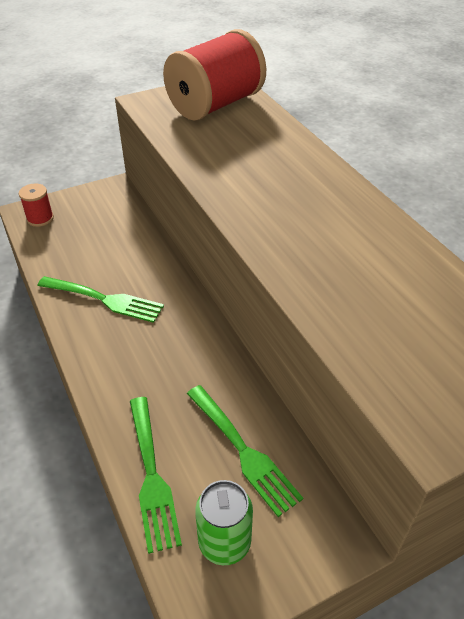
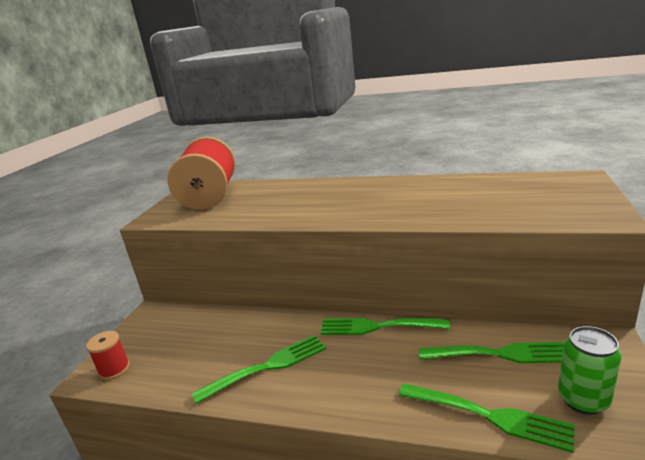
camera: 45 degrees left, 20 degrees down
(212, 341) = (378, 326): none -> green fork

